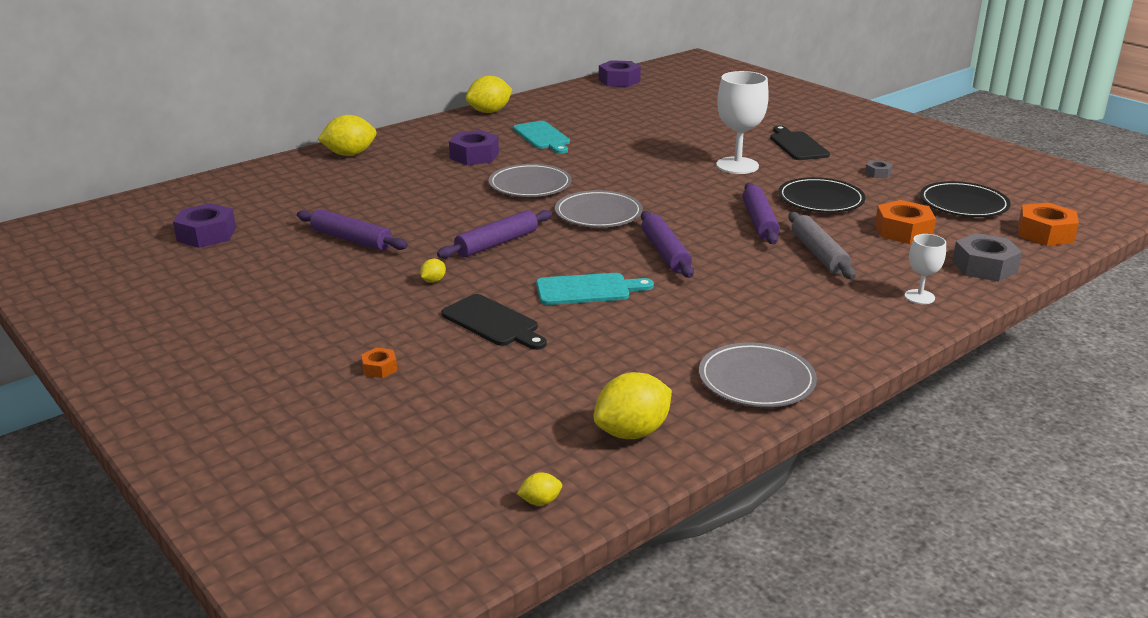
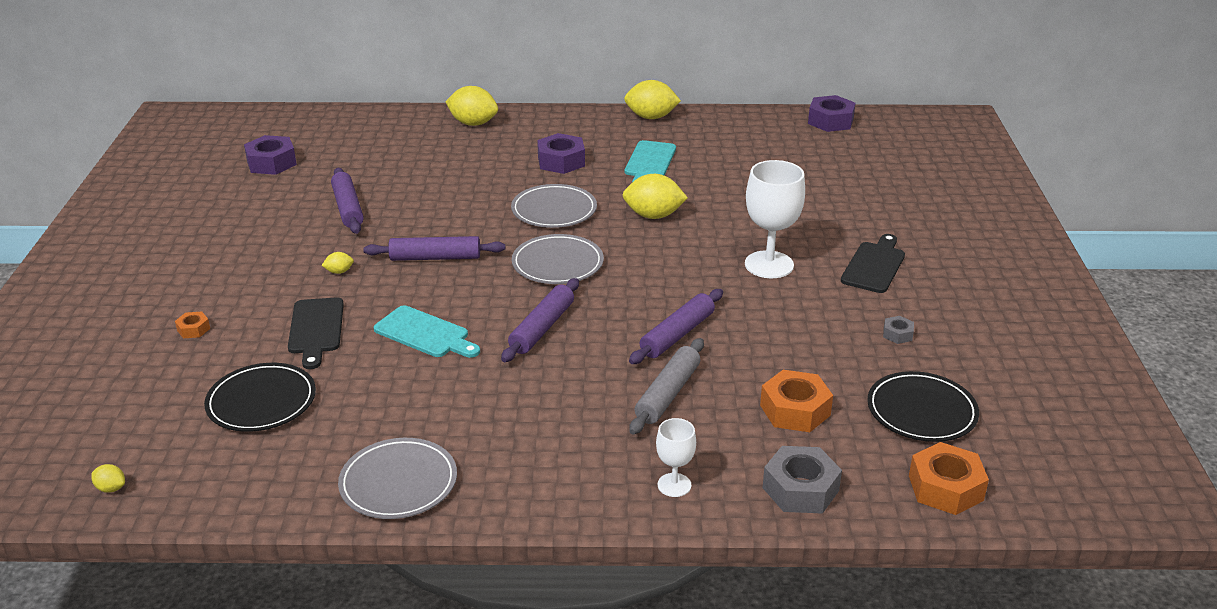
camera: 40 degrees right, 5 degrees up
(632, 432) = (246, 472): yellow lemon -> yellow lemon (653, 215)
(820, 200) = (779, 338): black plate -> black plate (261, 401)

